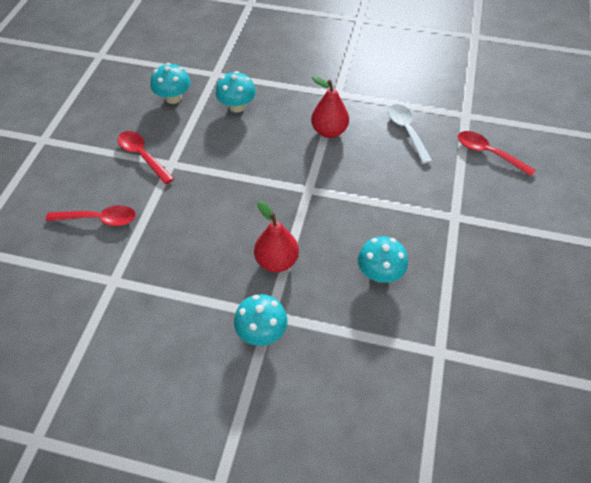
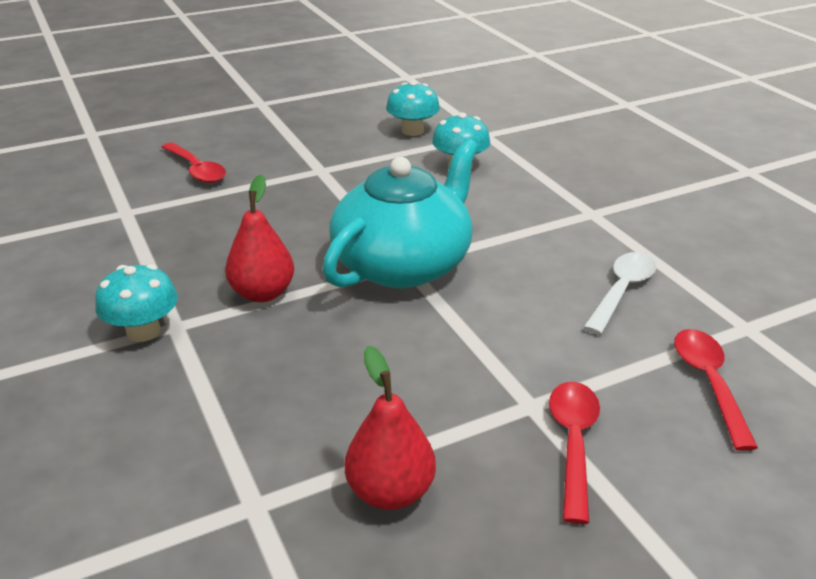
camera: 50 degrees right, 20 degrees down
(142, 156) = (309, 152): red spoon -> red spoon (573, 443)
(308, 190) = (404, 264): none -> turquoise teapot
(329, 131) = (521, 236): red pear -> red pear (390, 492)
(380, 273) = (337, 381): turquoise mushroom -> none

